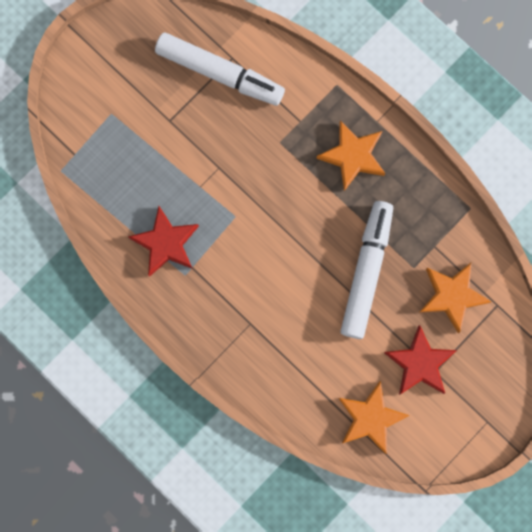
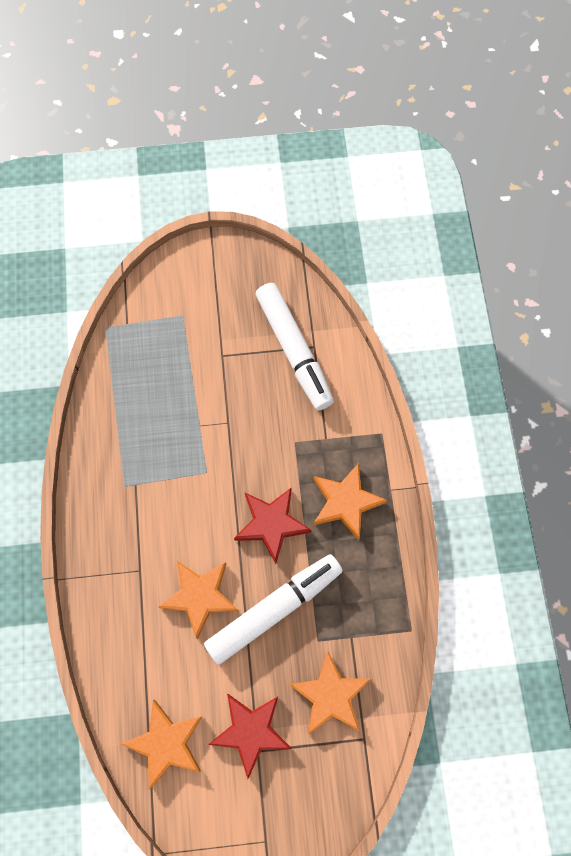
camera: 40 degrees right, 10 degrees down
(165, 243) = (132, 448): red star -> red star (271, 524)
(308, 305) = (200, 596): none -> orange star

